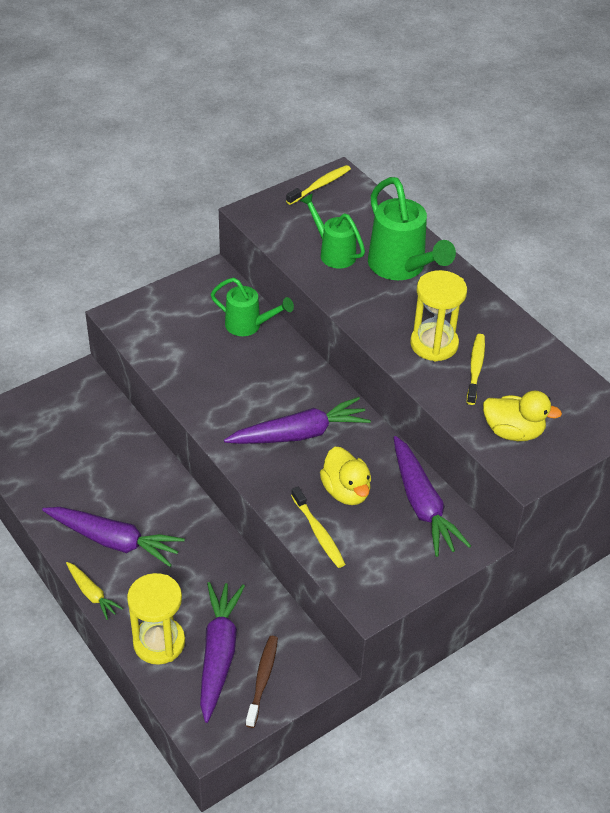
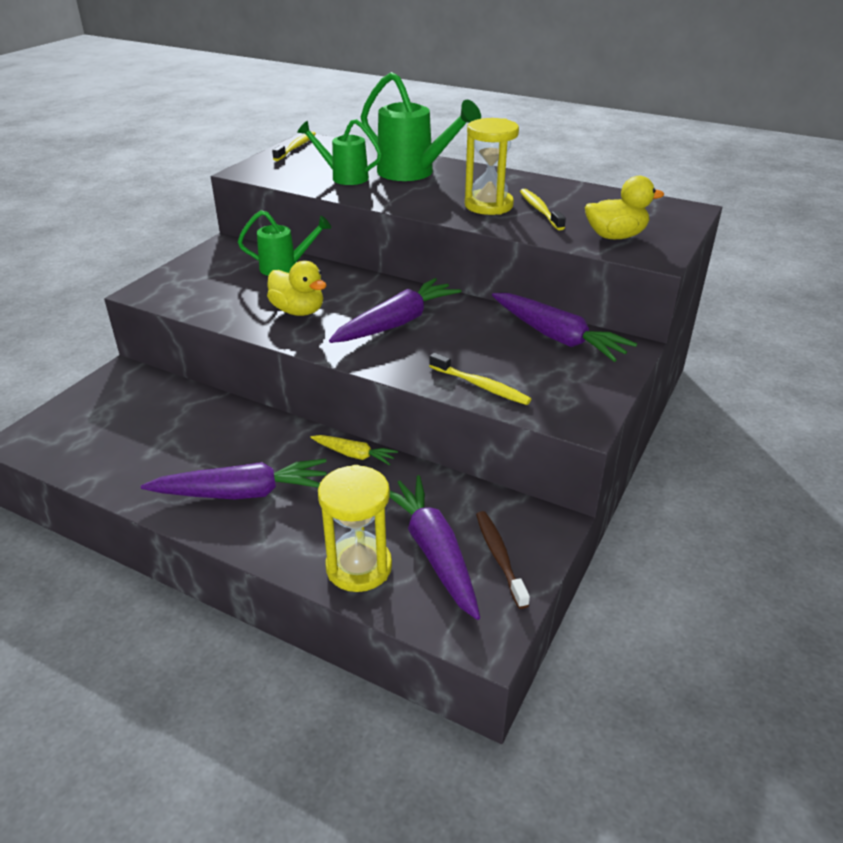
camera: 25 degrees left, 10 degrees down
(92, 594) = (247, 550): yellow carrot -> yellow carrot (354, 454)
(346, 491) = (478, 349): yellow duck -> yellow duck (298, 311)

